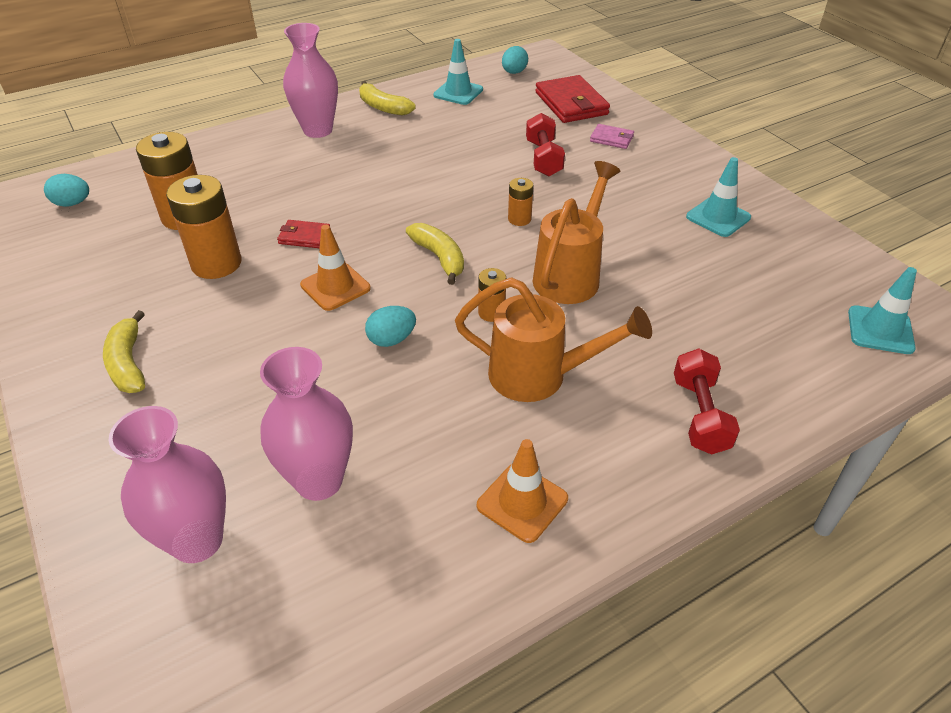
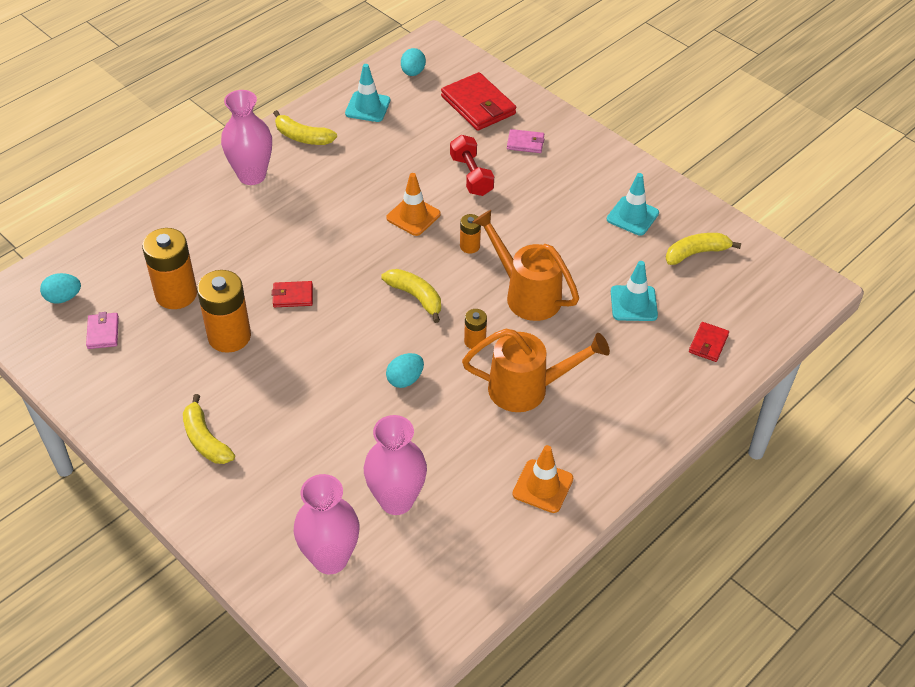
camera: 15 degrees left, 5 degrees up
(89, 239) = (103, 332): none -> pink wallet
(335, 287) = (340, 340): orange traffic cone -> orange traffic cone (413, 216)
(570, 275) = (526, 294): orange watering can -> orange watering can turned 60 degrees counterclockwise
(699, 415) = (649, 397): red dumbbell -> none
(791, 263) = (696, 253): none -> yellow banana
(792, 364) = (708, 343): none -> red wallet
(880, 330) = (767, 303): turquoise traffic cone -> turquoise traffic cone (633, 303)

